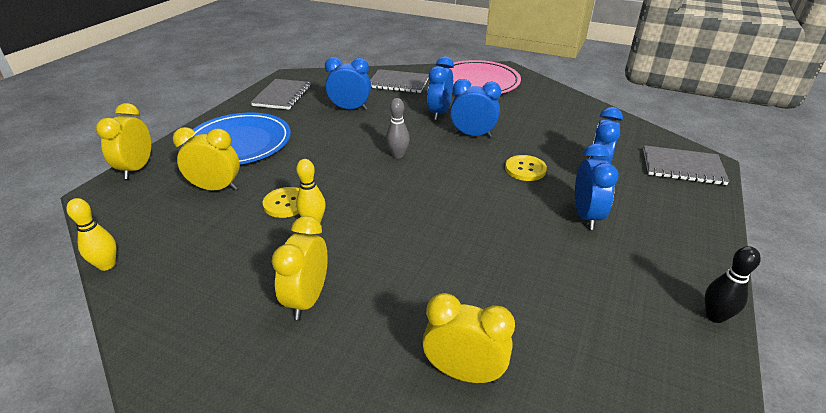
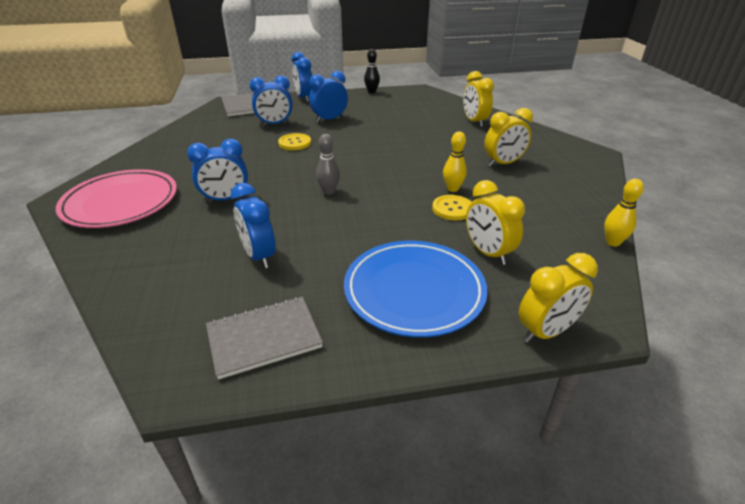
camera: 125 degrees left, 0 degrees up
(398, 83) = (151, 253): grey notebook -> none
(473, 135) = (258, 172): blue clock -> blue clock (304, 98)

